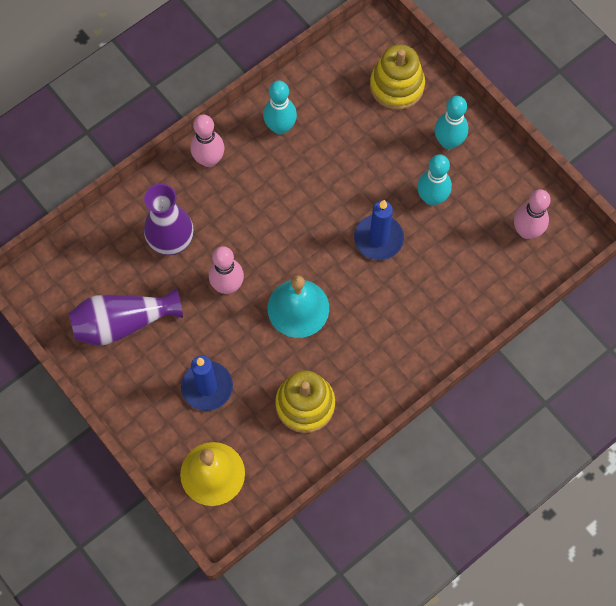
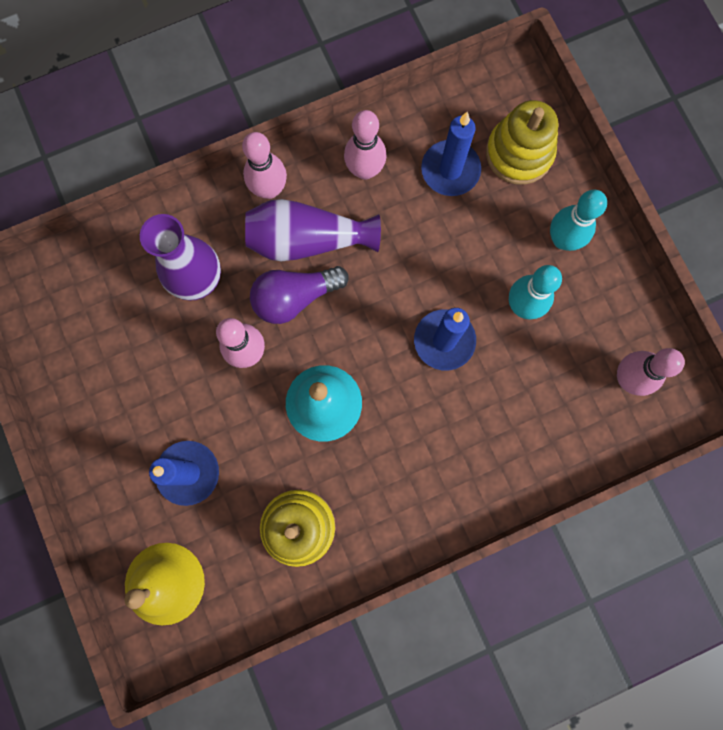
camera: 15 degrees right, 10 degrees up
(123, 323) = (112, 366): purple vase -> purple vase (307, 240)
(253, 235) = (295, 297): none -> purple light bulb
(280, 127) = (365, 170): turquoise bowling pin -> pink bowling pin
(347, 111) = (450, 170): none -> blue candle

